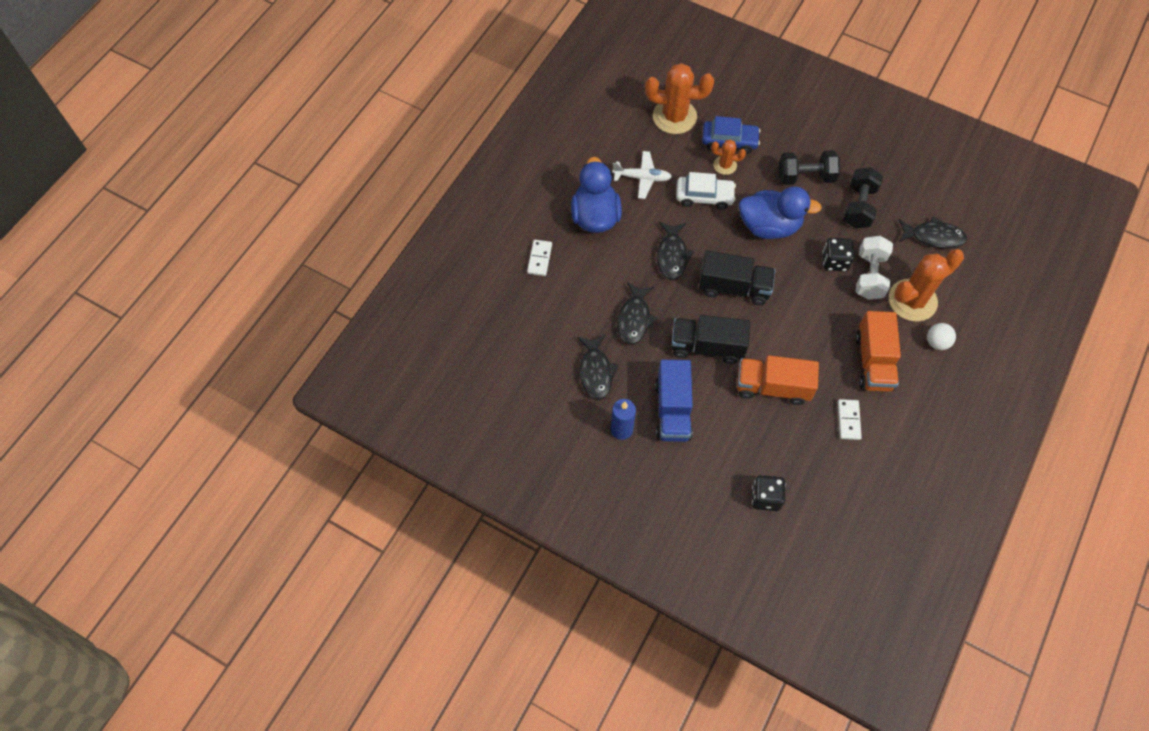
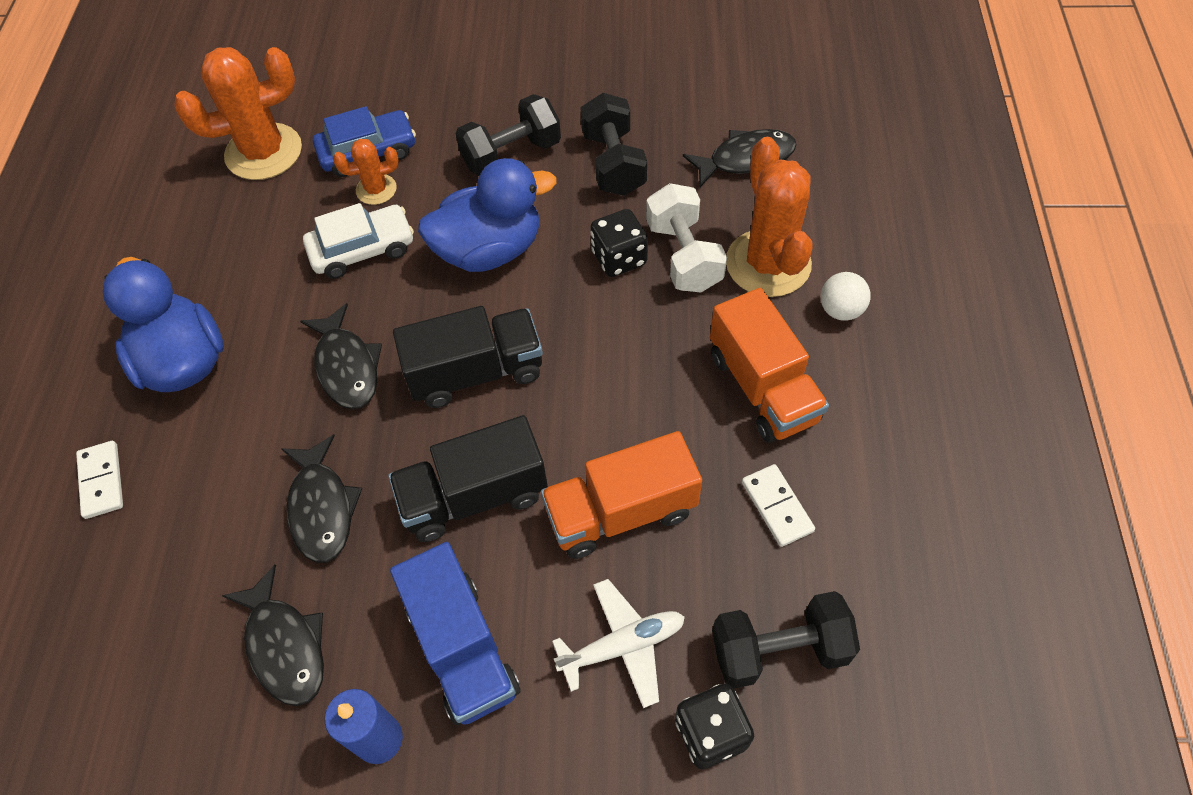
camera: 25 degrees left, 5 degrees down
(642, 178) = (245, 264): white plane -> white plane (622, 646)
(814, 480) = (779, 649): none -> black dumbbell
(912, 300) = (768, 263): orange cactus -> orange cactus turned 45 degrees counterclockwise

